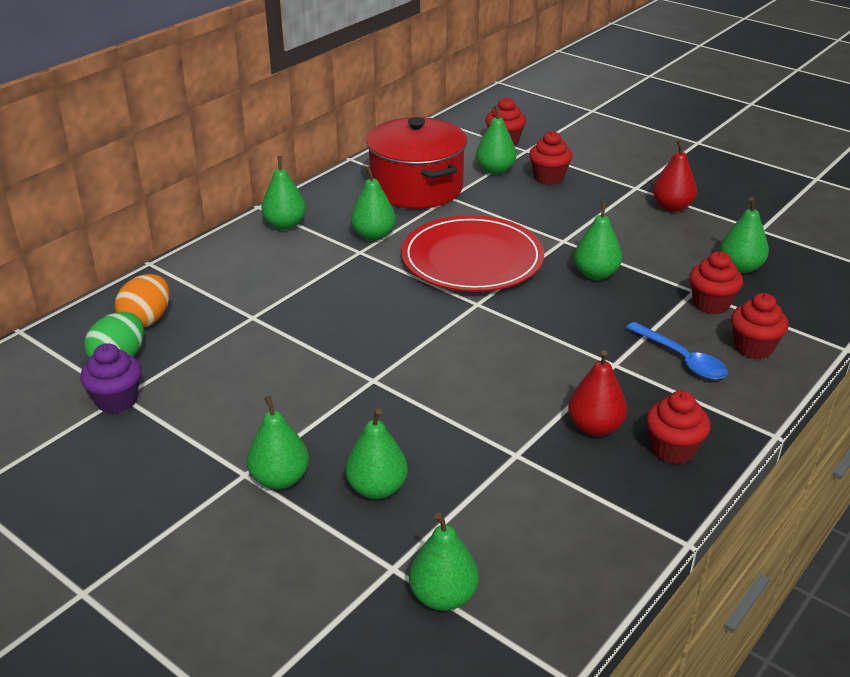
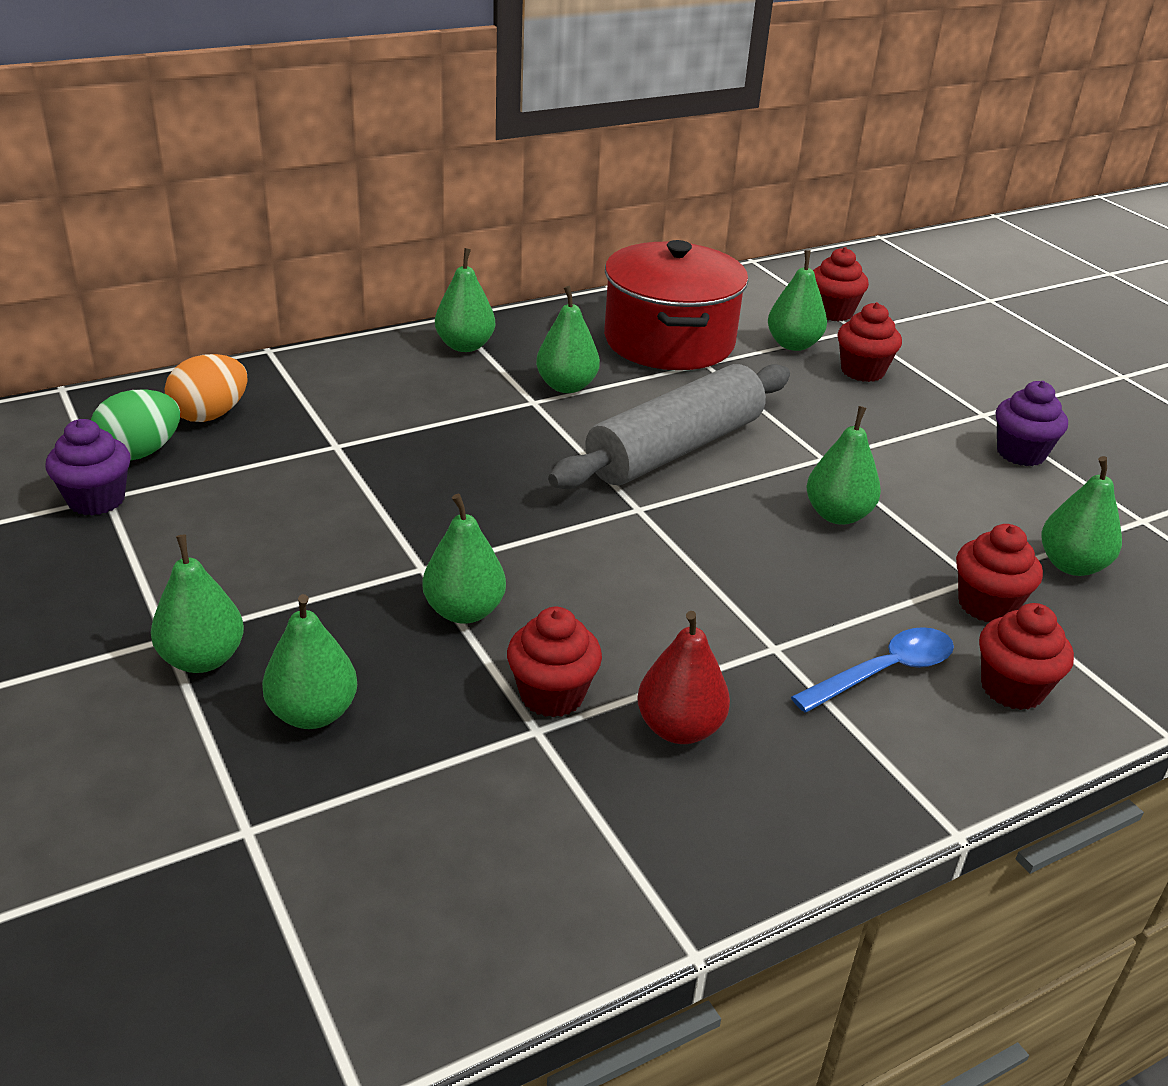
camera: 20 degrees right, 0 degrees up
(443, 596) = (280, 897): green pear -> green pear (464, 611)
(472, 259) = (675, 449): red plate -> grey rolling pin
(672, 207) = (1020, 453): red pear -> purple cupcake
(673, 449) = (774, 801): red cupcake -> red cupcake (552, 695)
(682, 359) = (884, 671): blue spoon -> blue spoon turned 105 degrees counterclockwise

